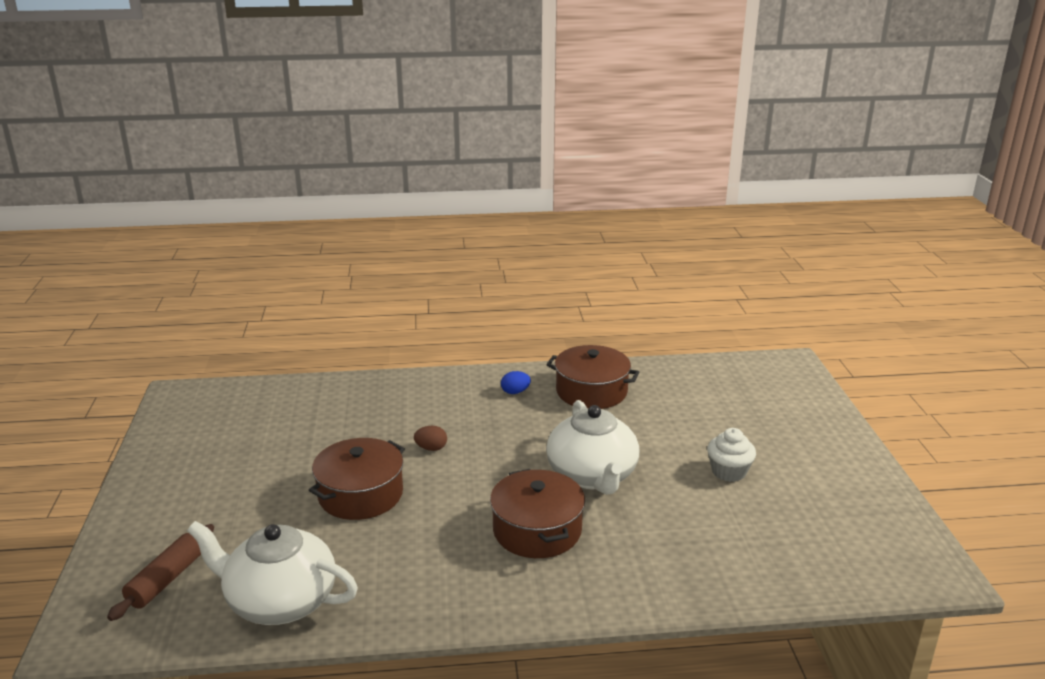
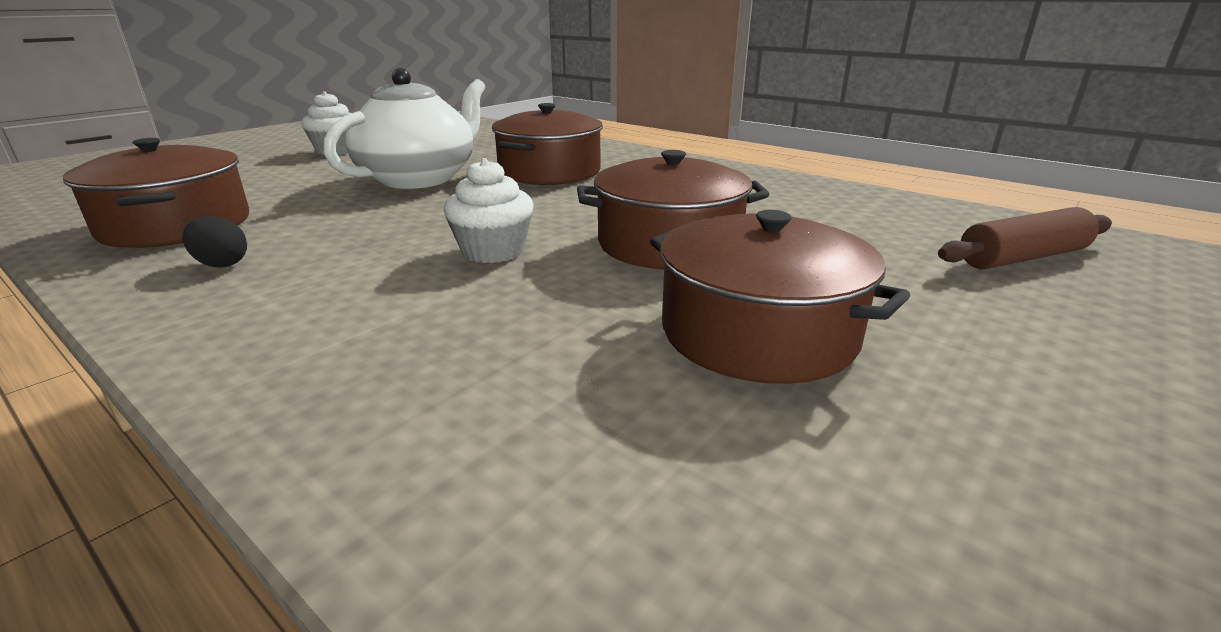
camera: 135 degrees left, 0 degrees up
(277, 463) = (758, 332): none -> brown pot
(280, 601) = (859, 206): white teapot -> none
(431, 448) = (493, 251): brown egg -> white cupcake
(515, 392) = (222, 264): blue egg -> black egg

